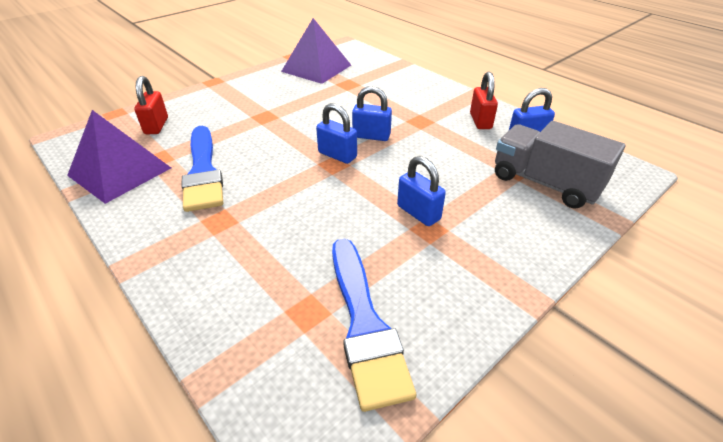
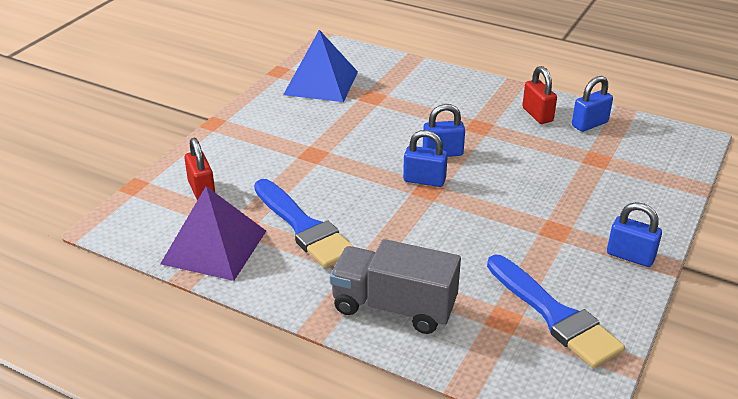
camera: 20 degrees left, 5 degrees down
(316, 68) = (321, 83): purple pyramid -> blue pyramid
(418, 213) = (538, 218): blue padlock -> blue padlock (630, 256)
(545, 183) = (628, 166): grey truck -> grey truck (394, 307)

